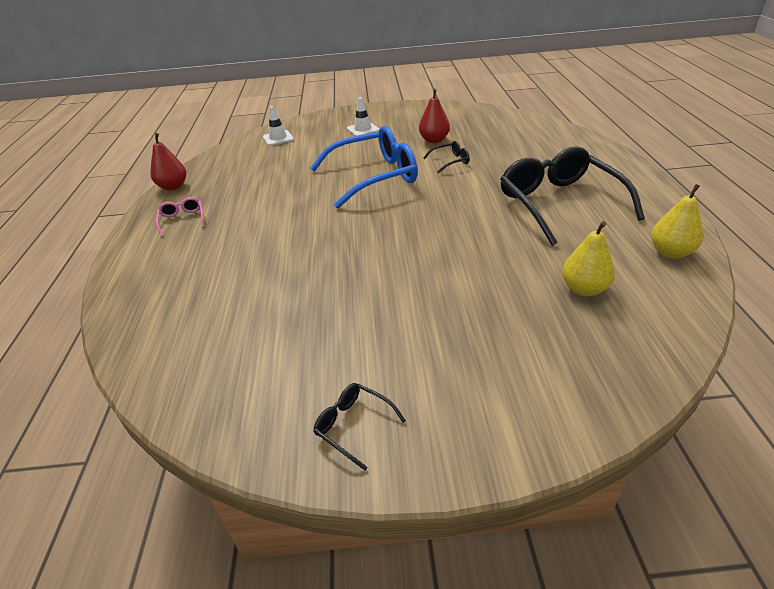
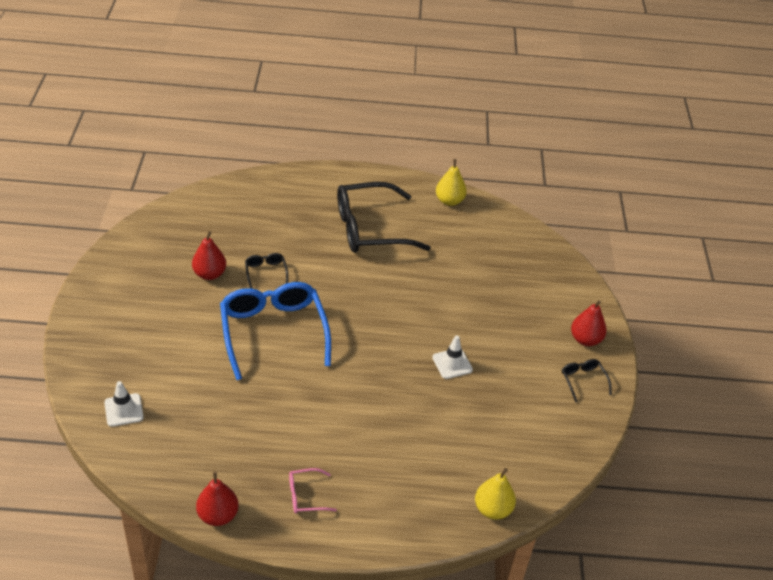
camera: 90 degrees left, 5 degrees up
(353, 426) = (583, 380): black glasses -> black glasses turned 120 degrees clockwise
(363, 129) = (145, 327): white traffic cone -> white traffic cone (452, 364)
(448, 426) = (585, 339): none -> red pear
(584, 289) = (479, 251): yellow pear -> yellow pear (492, 509)

